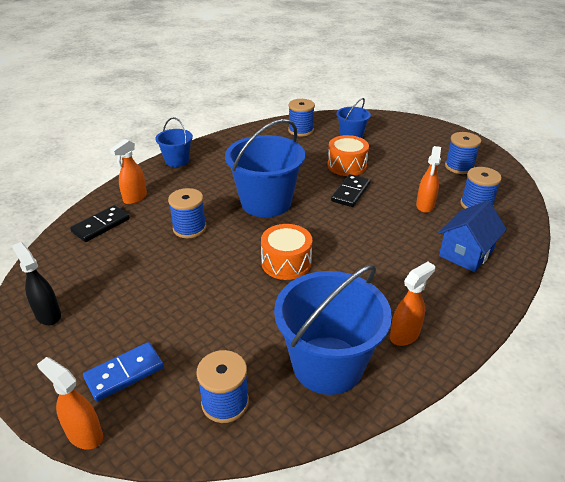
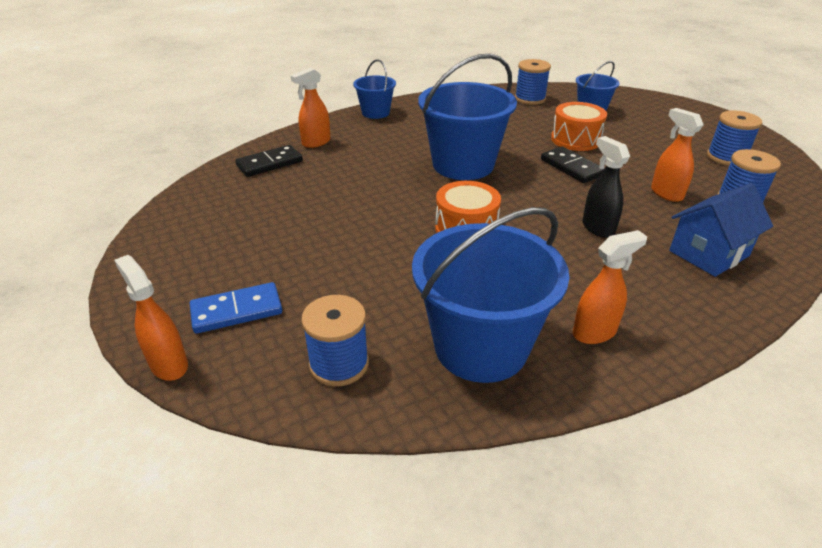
camera: 15 degrees right, 0 degrees up
(48, 315) = (180, 239): black spray bottle -> black spray bottle (597, 228)
(189, 228) = (365, 179): blue spool -> none
(350, 192) = (571, 167): black domino -> black domino turned 75 degrees counterclockwise
(425, 206) = (666, 193): orange spray bottle -> orange spray bottle turned 120 degrees clockwise

